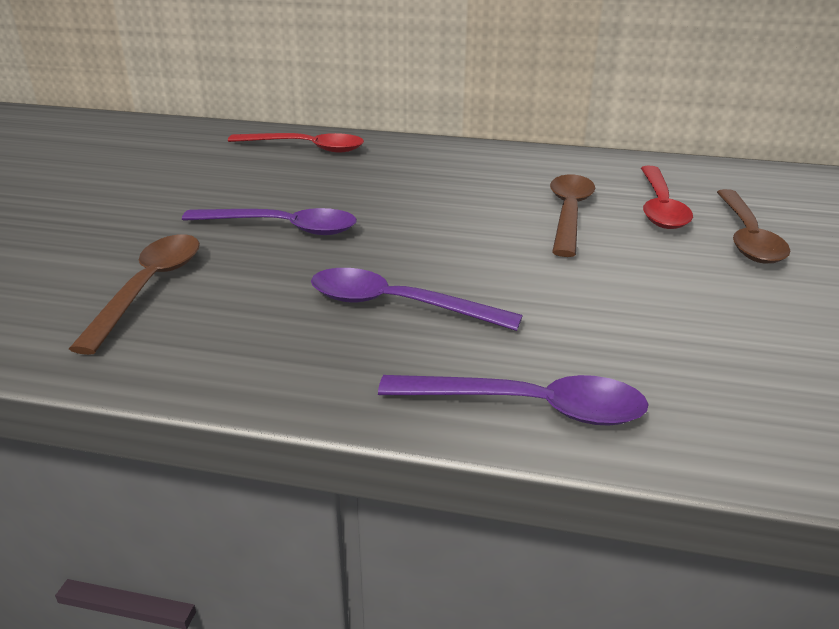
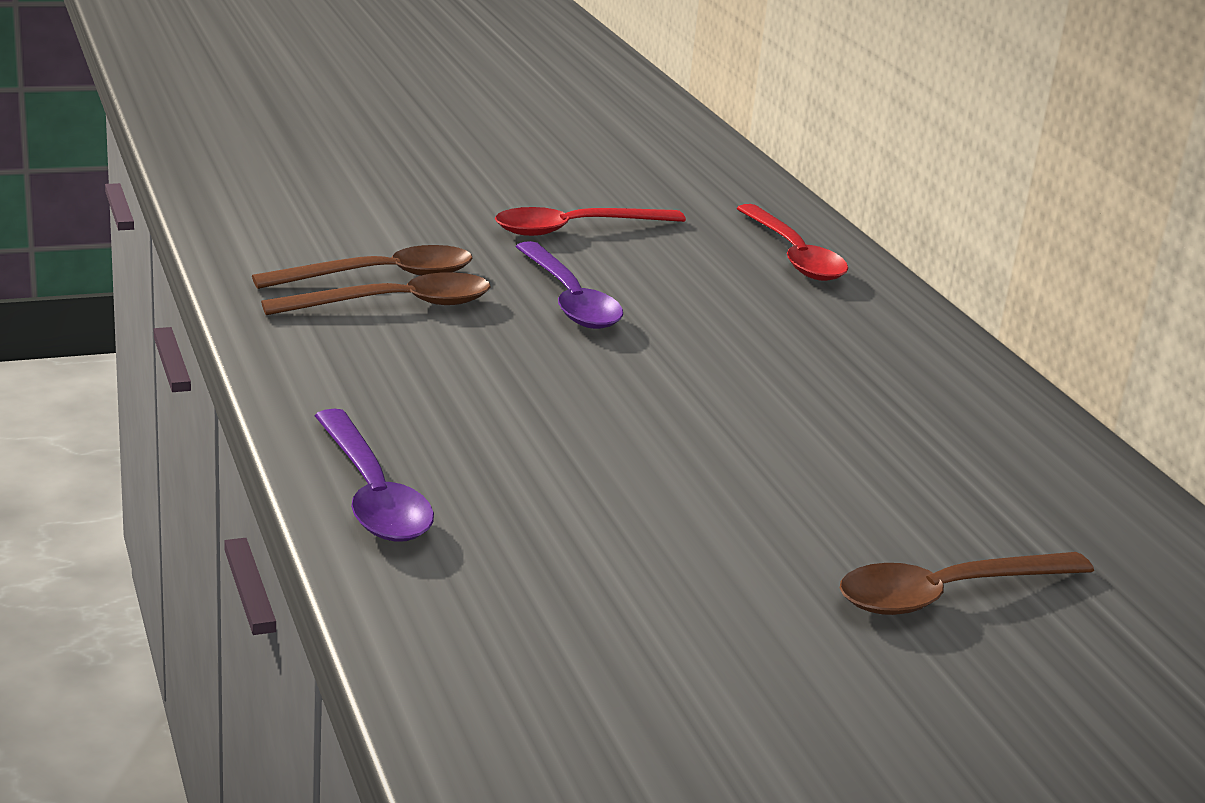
camera: 55 degrees right, 5 degrees down
(398, 305) = (481, 396): purple spoon -> none
(569, 214) = (839, 454): brown spoon -> brown spoon (394, 305)
(659, 207) = (959, 517): red spoon -> red spoon (576, 229)

